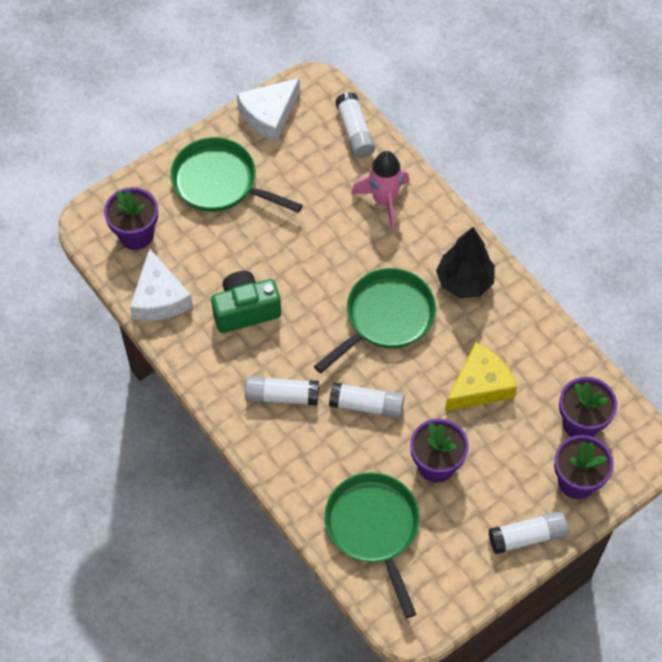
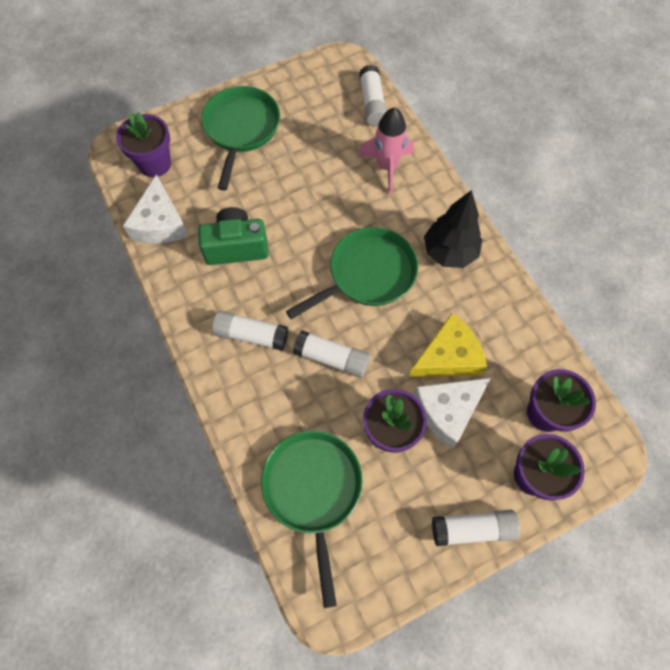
camera: 10 degrees right, 5 degrees up
(219, 182) = (241, 129): green pan -> green pan turned 60 degrees clockwise
(269, 115) = (298, 79): white cheese -> white cheese (447, 410)

